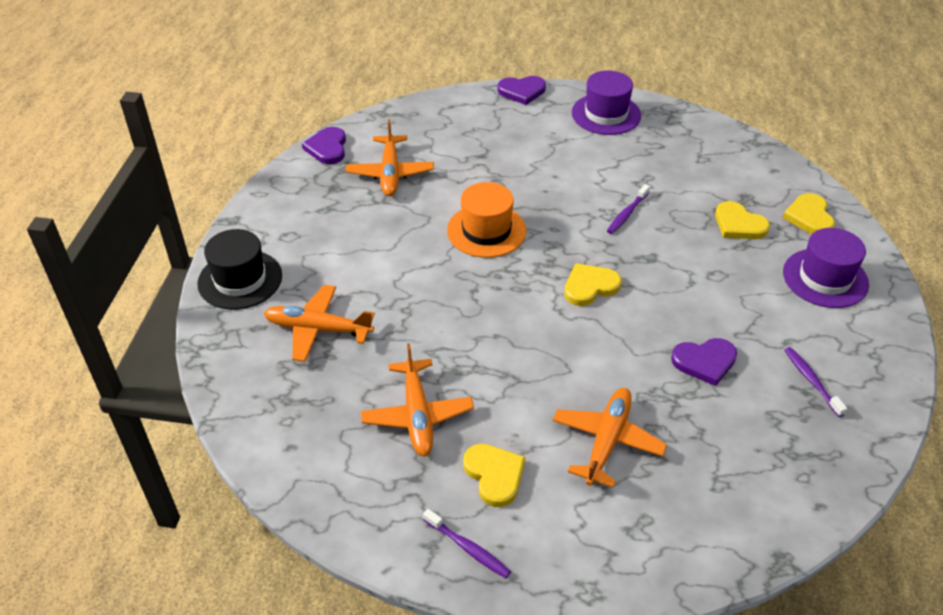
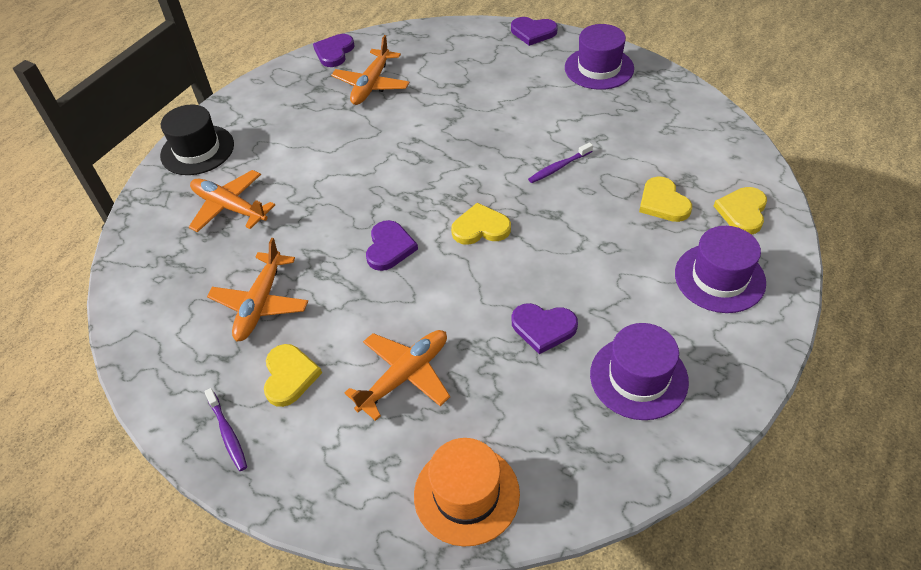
camera: 25 degrees right, 5 degrees up
(486, 231) = (421, 154): orange hat -> orange hat (466, 494)
(513, 327) = (389, 247): none -> purple heart
(811, 381) = (638, 377): purple toothbrush -> purple hat

